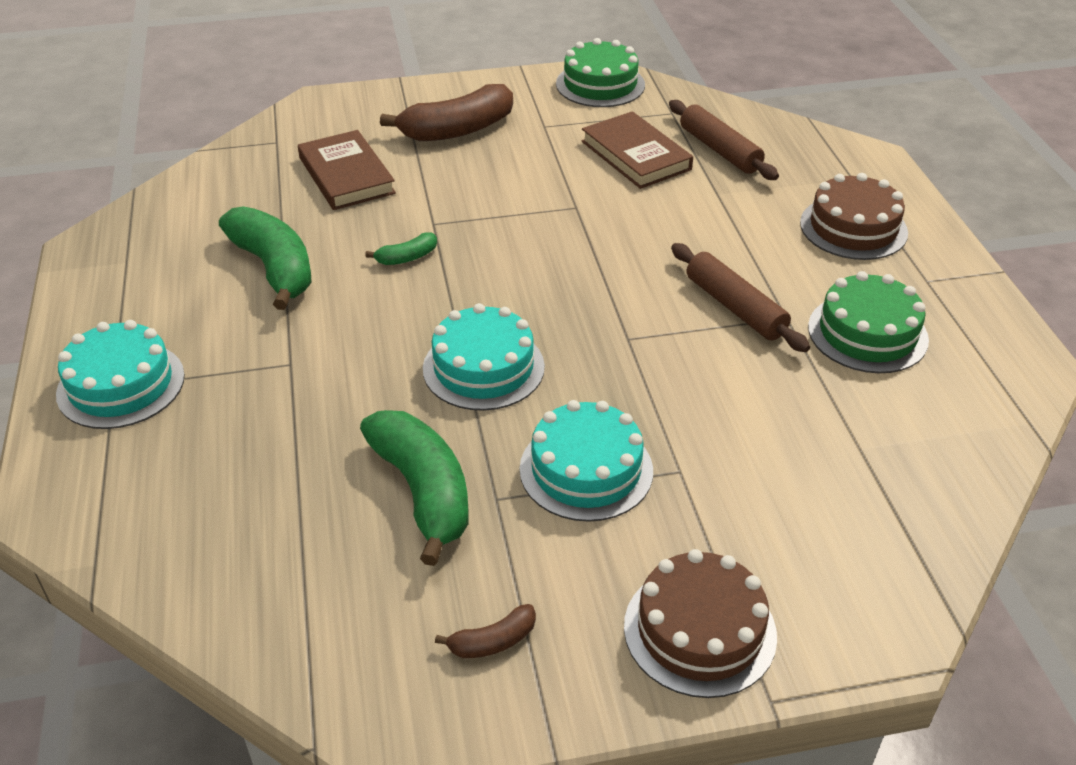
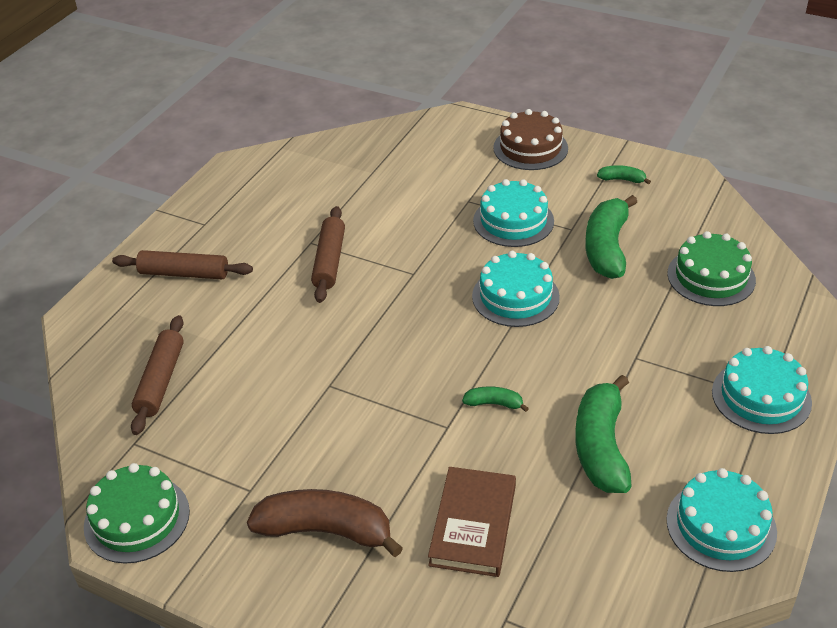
camera: 140 degrees left, 0 degrees up
(126, 257) = (721, 526): none -> turquoise cake
(493, 641) = (622, 179): brown banana -> green banana
(636, 155) = (224, 411): brown book -> none
(853, 228) = (184, 273): brown cake -> brown rolling pin
(867, 333) = (283, 214): green cake -> green cake (711, 277)

